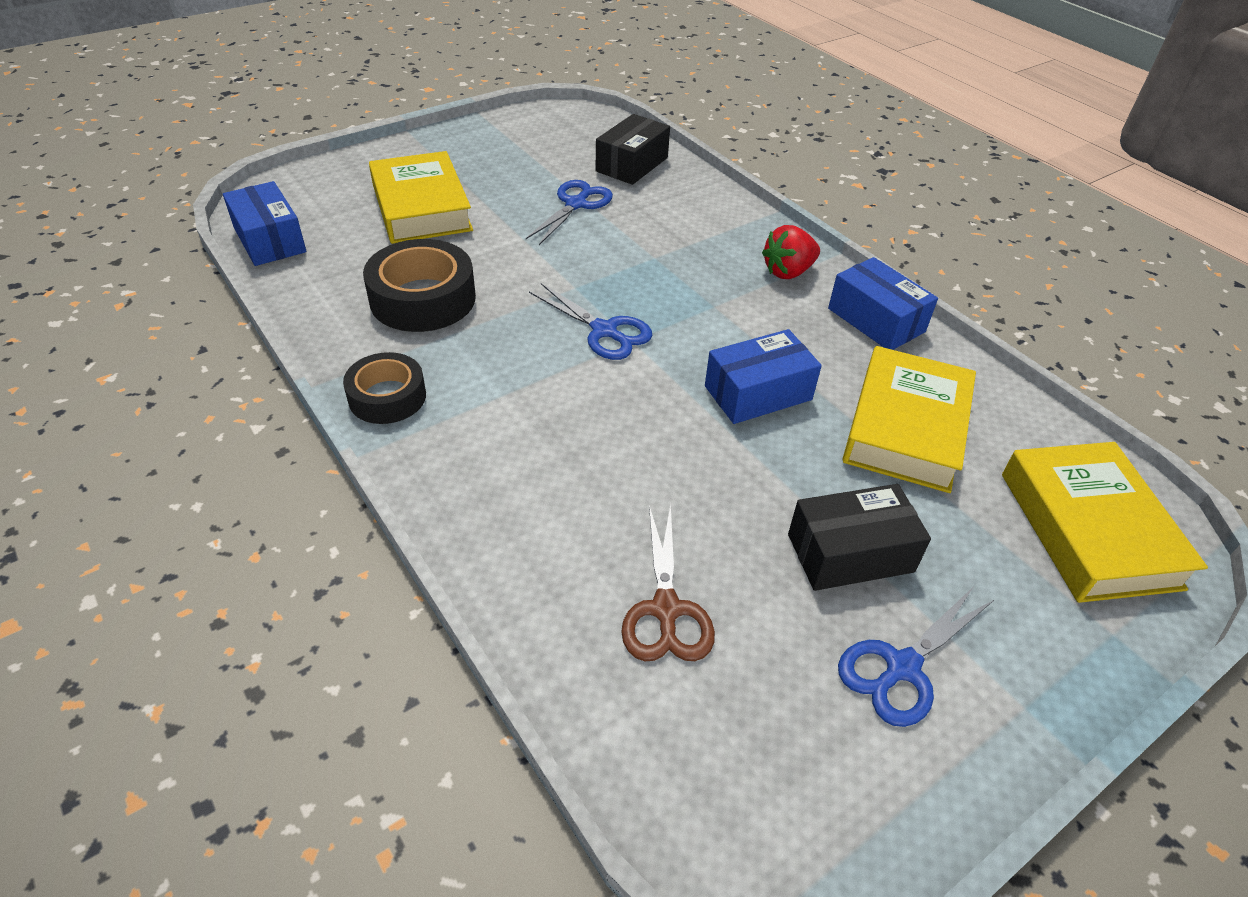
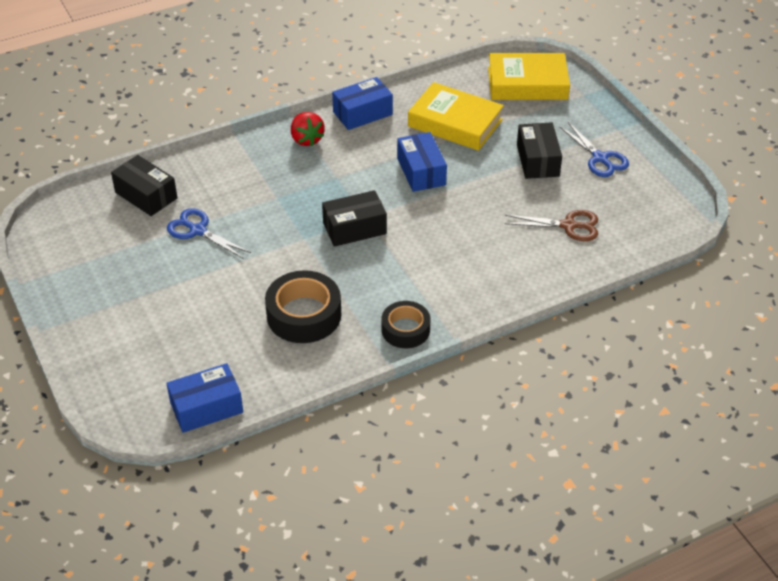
camera: 80 degrees left, 0 degrees up
(421, 207) = (179, 318): yellow book -> none
(604, 331) = (354, 228): blue scissors -> black box

